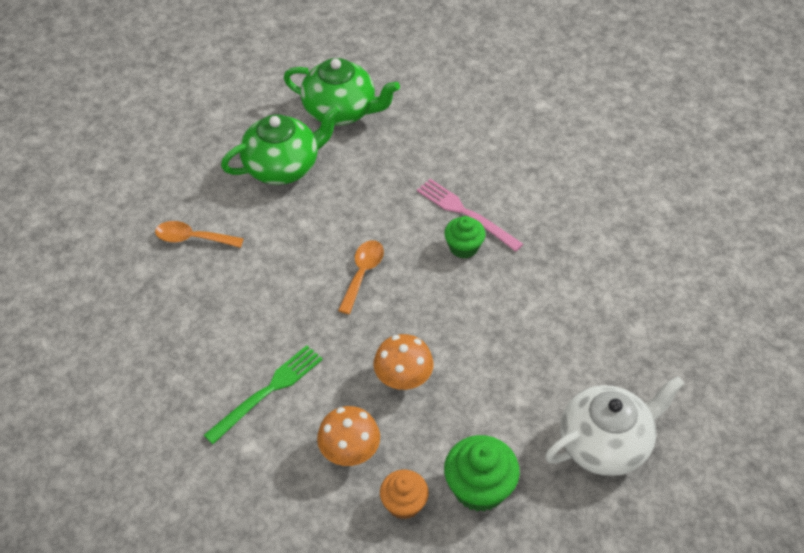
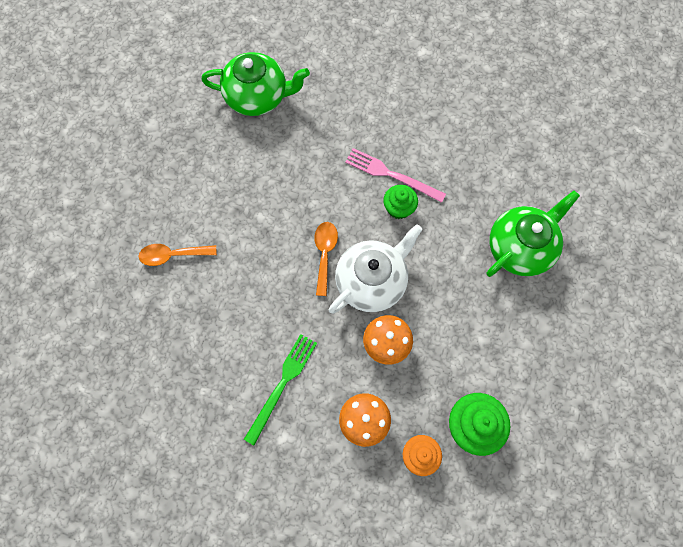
camera: 15 degrees left, 20 degrees up
(283, 167) = (226, 165): green teapot -> green teapot (520, 247)
(605, 443) = (556, 360): white teapot -> white teapot (372, 281)

